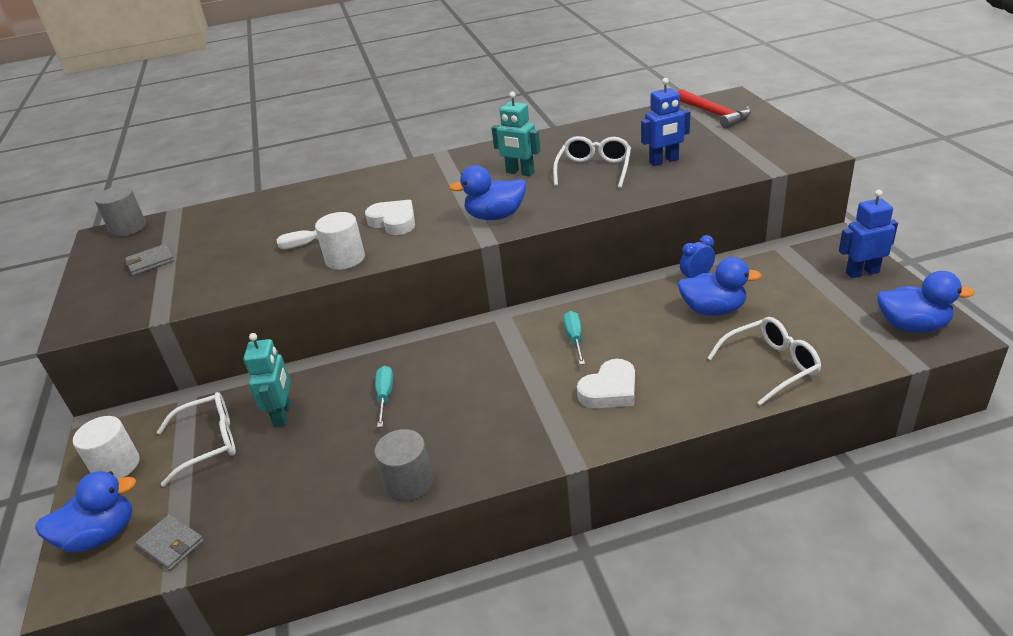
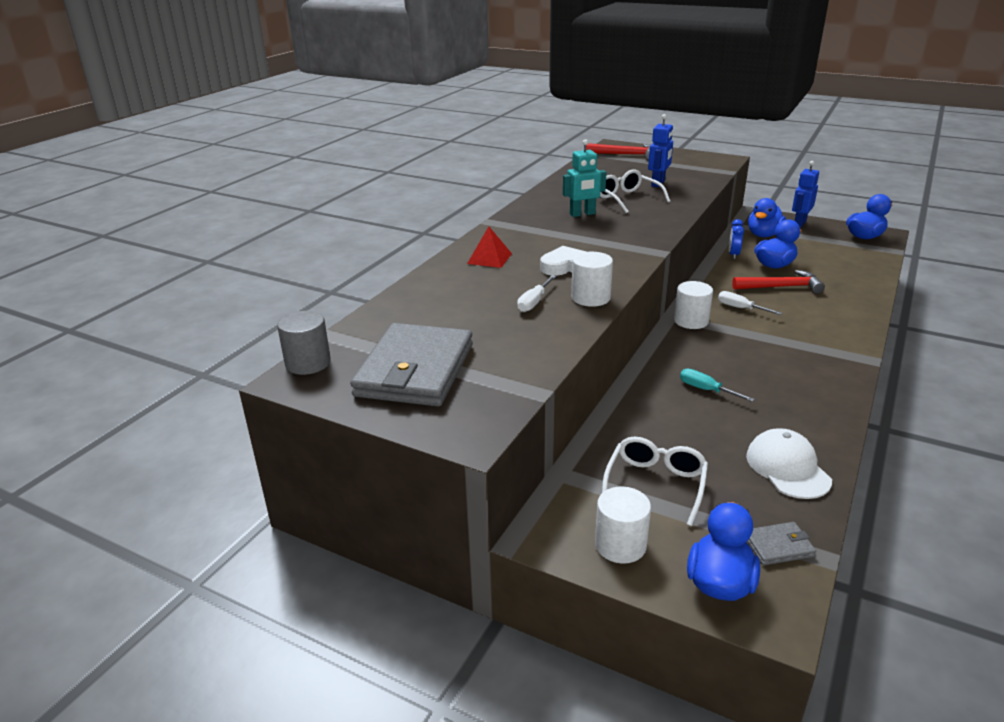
camera: 50 degrees left, 5 degrees down
(150, 262) = (415, 370): grey wallet -> grey wallet, size x2.38
(283, 414) = (666, 438): turquoise robot -> none
(296, 498) = (787, 468): none -> white cap
(367, 190) = (489, 258): none -> red pyramid
(408, 483) = (825, 418): grey cylinder -> none
(495, 216) = (631, 240): blue duck -> blue duck (763, 235)
(507, 327) = (691, 321): none -> white cylinder
(574, 338) = (740, 308): turquoise screwdriver -> white screwdriver
(610, 390) = (813, 321): white heart -> none
(664, 337) = (781, 287): none -> red hammer
(771, 365) = (851, 276): white glasses -> none

